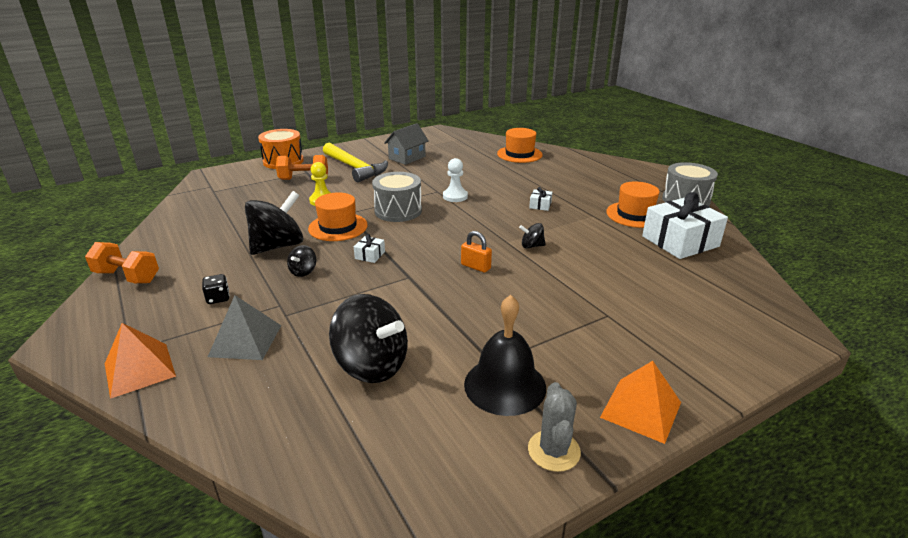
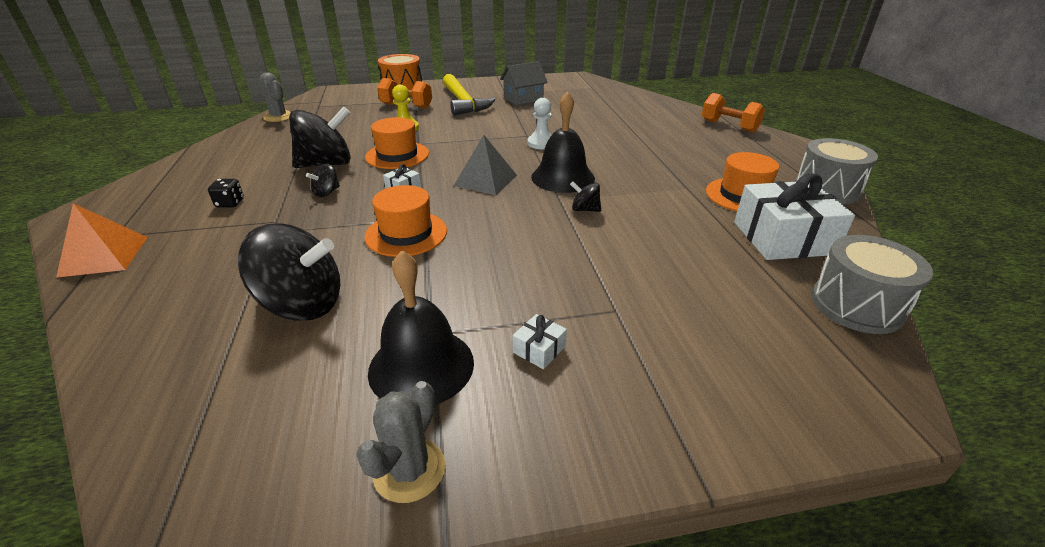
camera: 20 degrees right, 5 degrees up
(127, 277) = (178, 169): orange dumbbell -> orange dumbbell (729, 126)
(182, 208) = (278, 117): none -> grey cactus
(245, 340) = (214, 249): grey pyramid -> grey pyramid (485, 180)
(372, 365) = (302, 304): black spinning top -> black spinning top turned 45 degrees counterclockwise
(398, 211) = (469, 149): grey drum -> grey drum (856, 305)
(475, 266) = (502, 220): orange padlock -> none
(495, 223) = (563, 177): none -> black bell
(519, 154) = (649, 110): orange hat -> orange hat (406, 234)
(540, 205) = (630, 166): white gift -> white gift (539, 349)
(641, 409) = (565, 449): orange pyramid -> none

